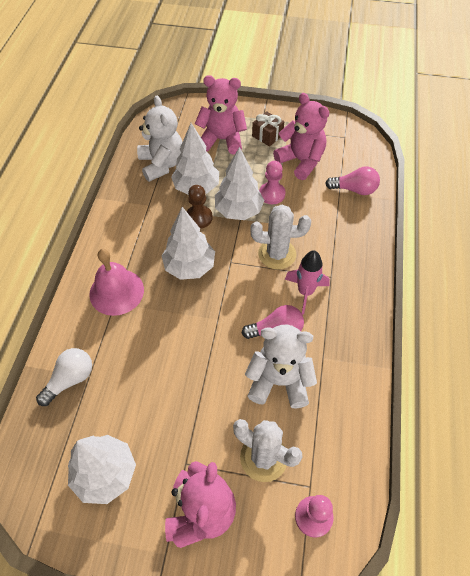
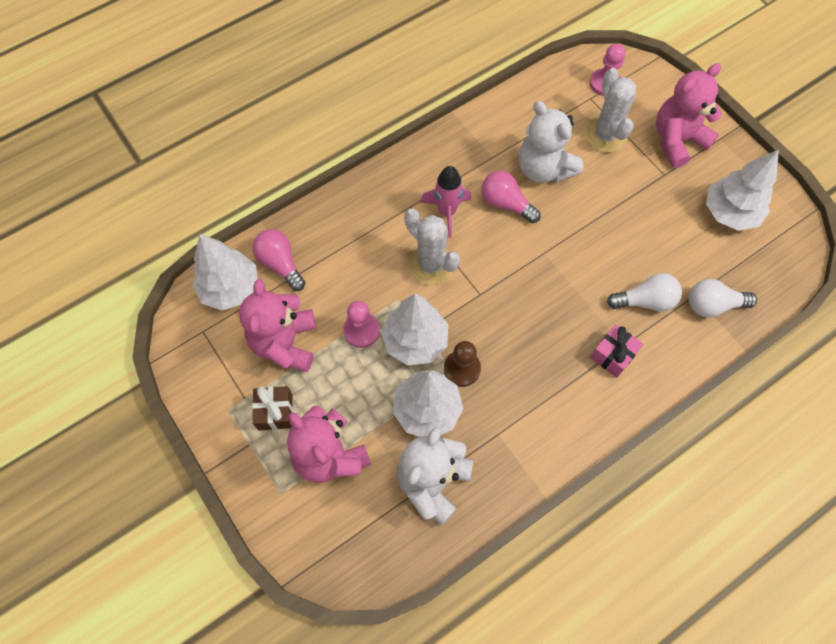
camera: 135 degrees left, 10 degrees up
(116, 291) = (613, 355): pink bell -> pink gift
(121, 343) = (645, 301): none -> white light bulb
(189, 267) = (522, 322): white tree -> white tree (230, 288)

